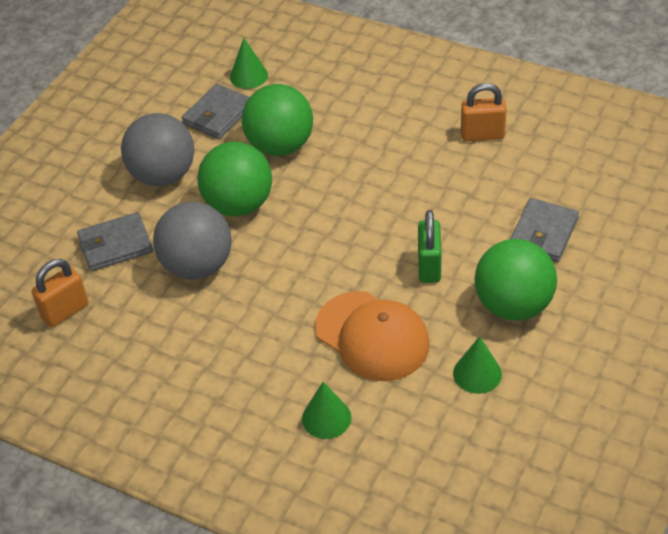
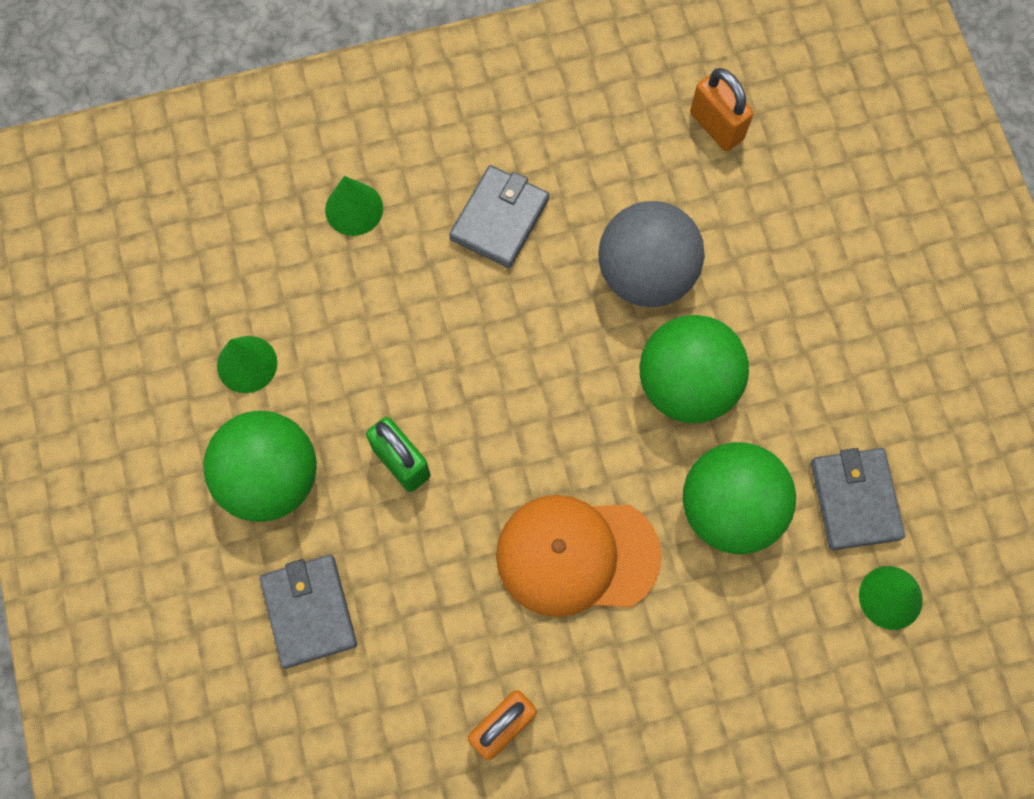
camera: 135 degrees right, 25 degrees up
(65, 311) = (716, 126): orange padlock -> orange padlock turned 45 degrees counterclockwise
(115, 245) = (758, 233): grey wallet -> grey wallet (499, 219)
(163, 175) = (813, 359): grey ball -> none
(372, 336) = (387, 328): orange cap -> orange cap (577, 555)

